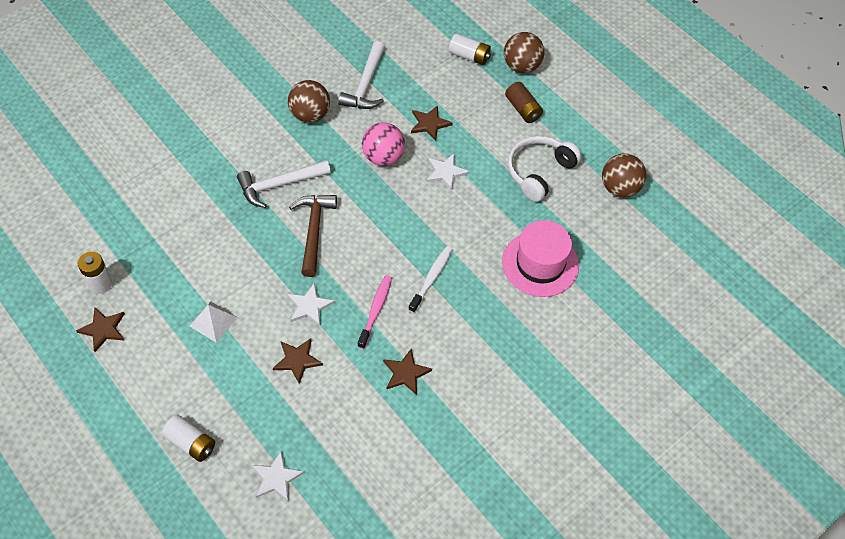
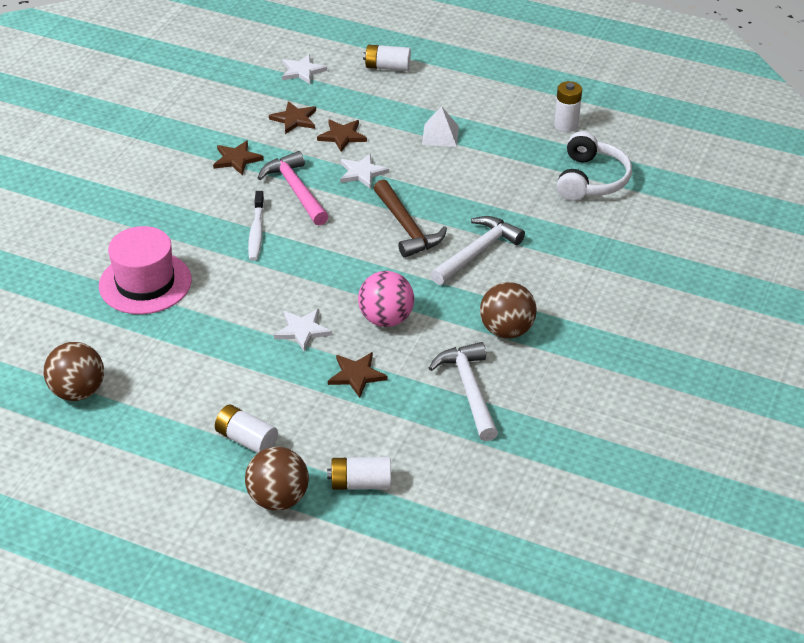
camera: 155 degrees right, 15 degrees down
(103, 329) = (529, 101): brown star -> brown star (294, 119)
(376, 310) = (296, 190): pink toothbrush -> pink hammer
(523, 109) = (246, 439): brown battery -> white battery
(539, 172) = (188, 372): white headphones -> white headphones (590, 179)

